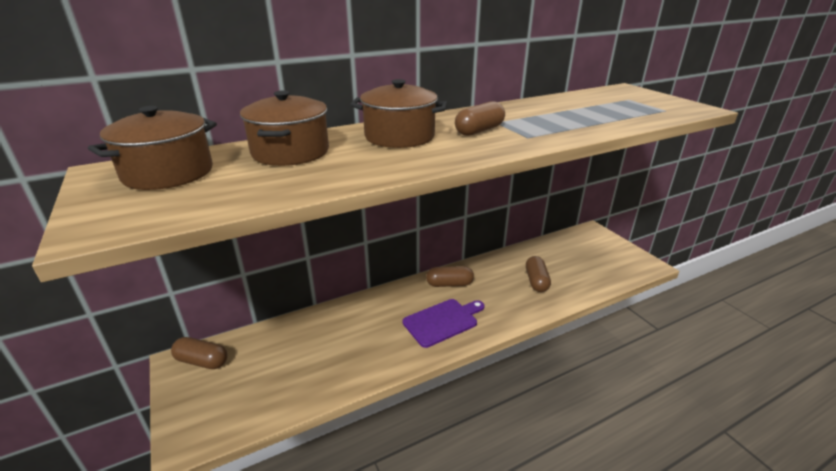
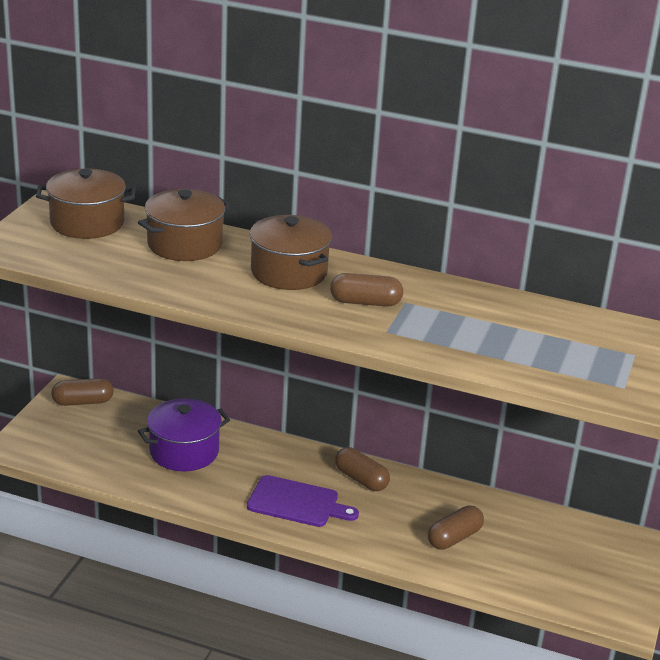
camera: 45 degrees right, 0 degrees up
(202, 361) = (83, 402): brown capsule -> brown capsule turned 75 degrees counterclockwise
(329, 341) = (184, 451): none -> purple pot

